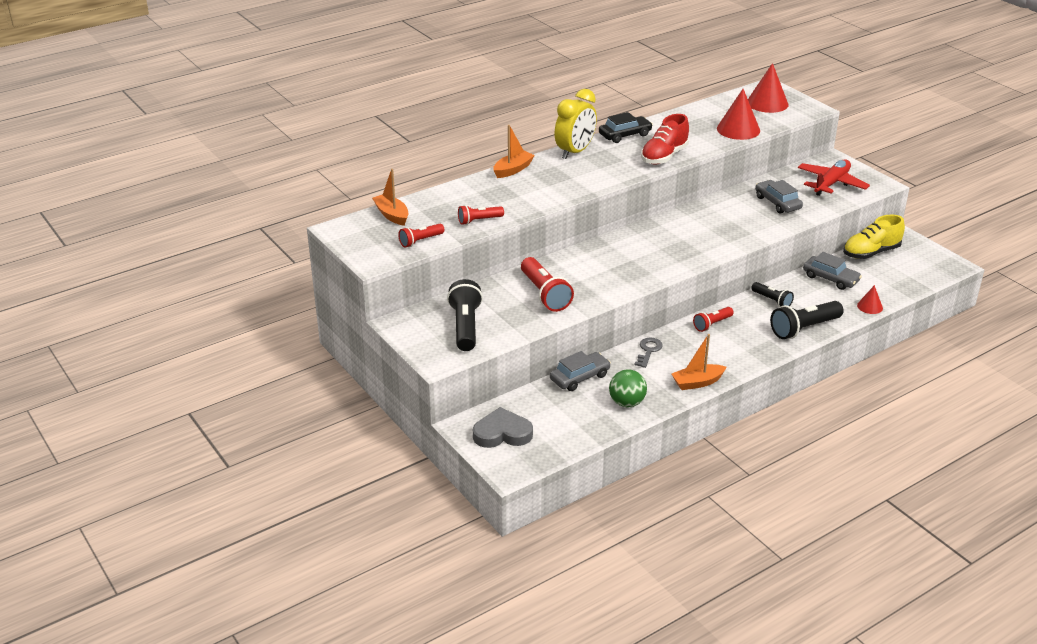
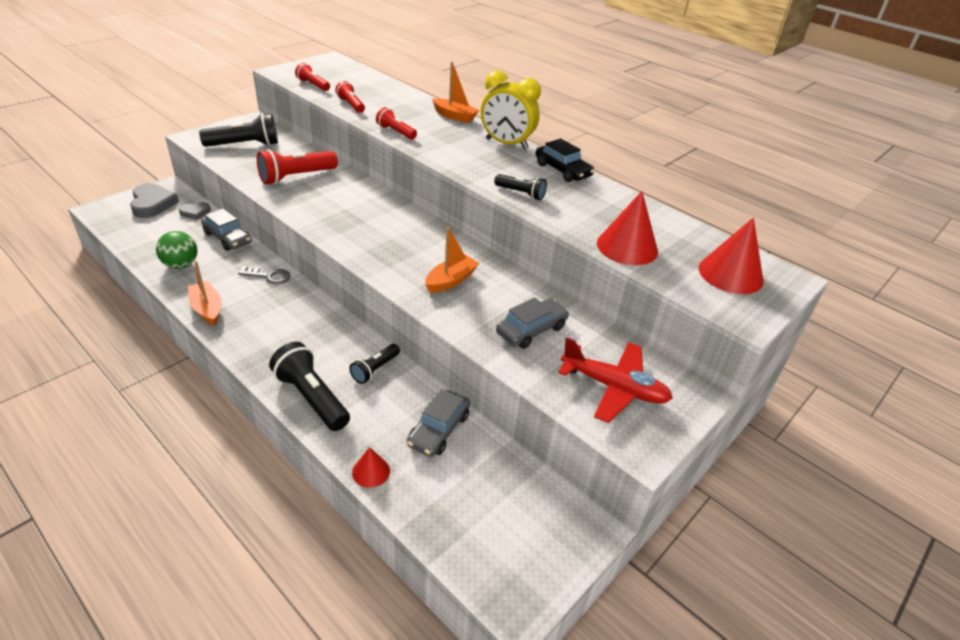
camera: 75 degrees right, 5 degrees up
(392, 215) = (356, 74): orange boat -> orange boat (451, 280)
(526, 401) = (195, 212): none -> grey heart
(664, 156) = (521, 193): red shoe -> black flashlight
(712, 324) = (319, 320): red flashlight -> red flashlight (396, 132)
(871, 253) = (524, 482): yellow shoe -> none

